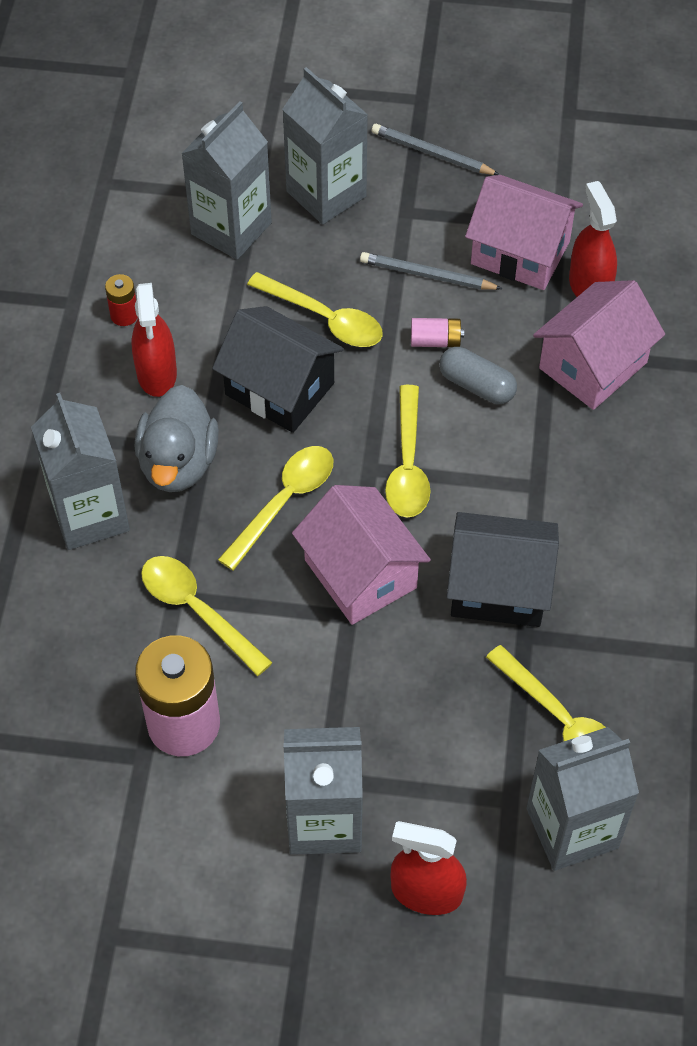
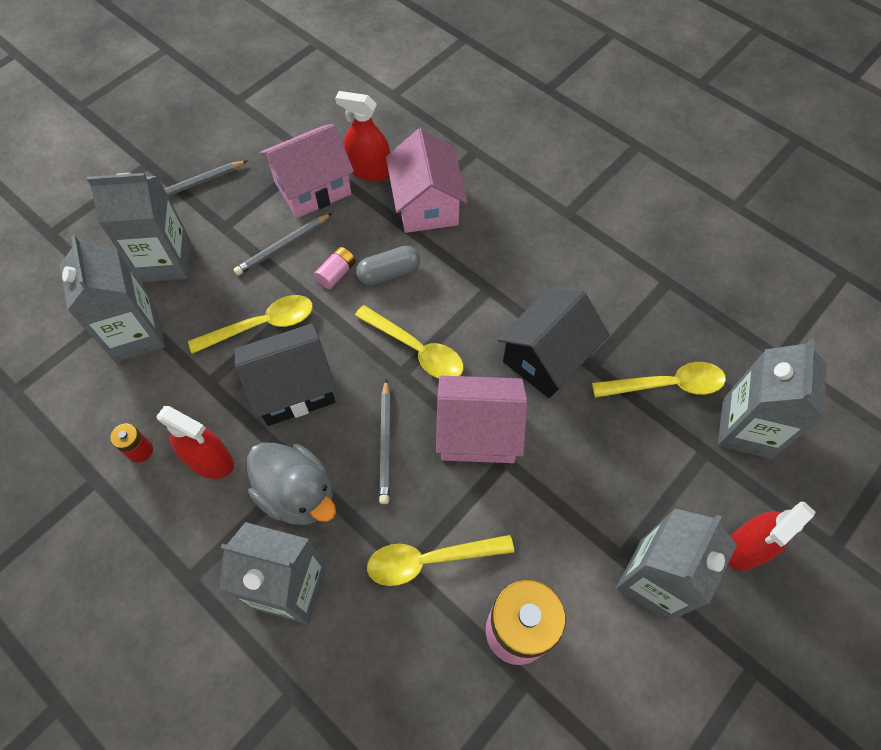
camera: 55 degrees left, 5 degrees up
(284, 501) = (385, 443): yellow spoon -> grey pencil

